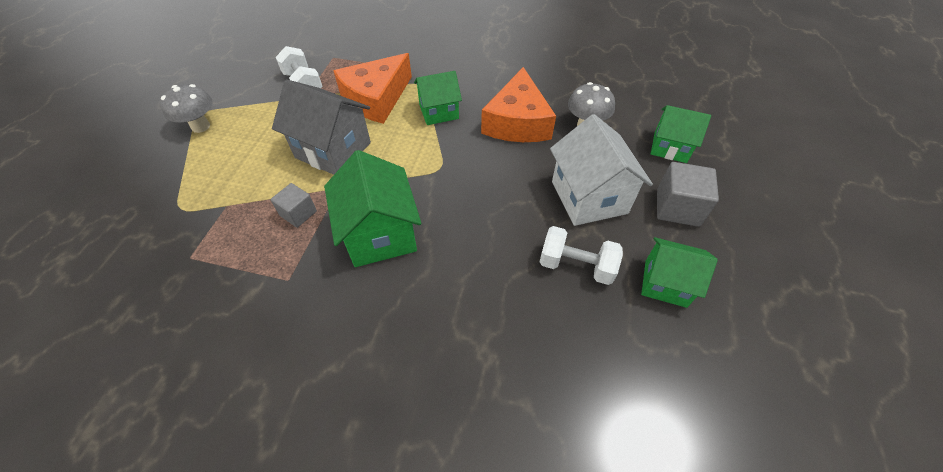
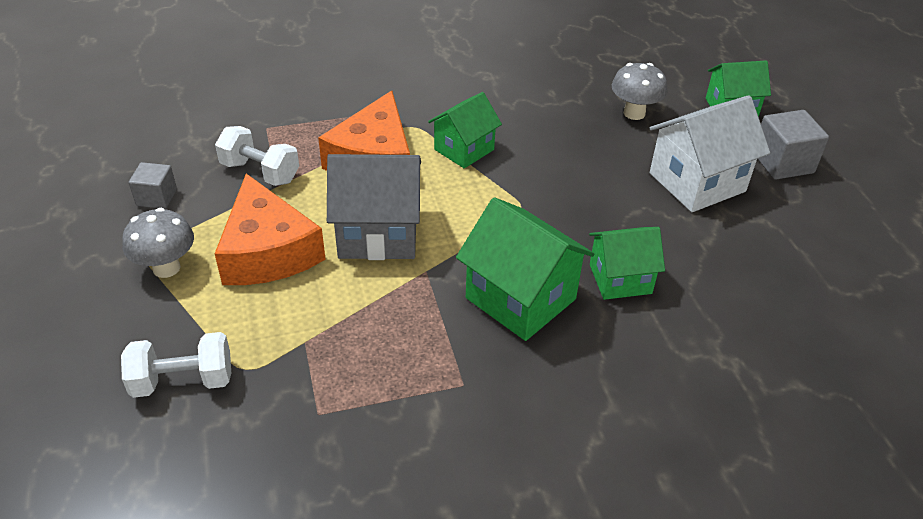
camera: 30 degrees left, 10 degrees down
(298, 213) = (405, 315): grey cube -> grey cube (156, 197)
(517, 122) = (561, 132): orange cheese -> orange cheese (267, 251)
(576, 265) = (739, 249): white dumbbell -> white dumbbell (183, 381)
(589, 197) = (697, 182): white house -> white house turned 75 degrees counterclockwise
(665, 283) = (825, 233): green house -> green house (620, 279)

